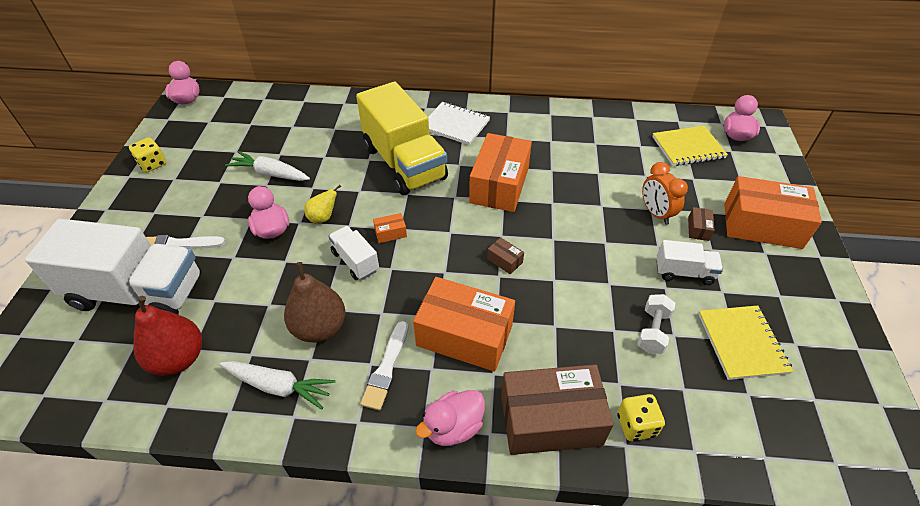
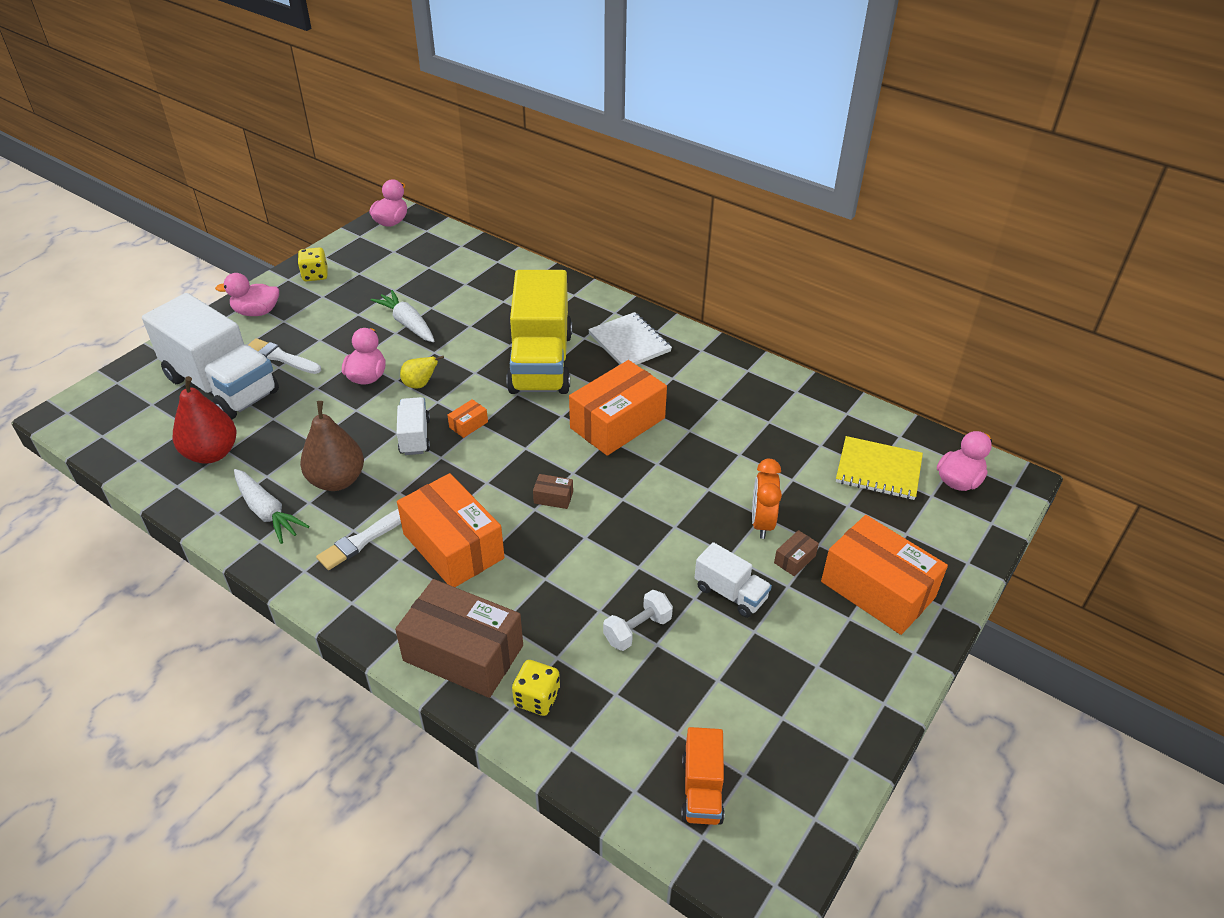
camera: 30 degrees right, 5 degrees down
(390, 233) = (468, 424): orange box -> orange box turned 60 degrees counterclockwise
(453, 427) = (376, 615): pink duck -> pink duck (257, 312)
(504, 260) = (553, 497): brown box -> brown box turned 60 degrees counterclockwise
(742, 343) = (721, 687): yellow notebook -> none
(802, 427) = (702, 789): none -> orange truck

